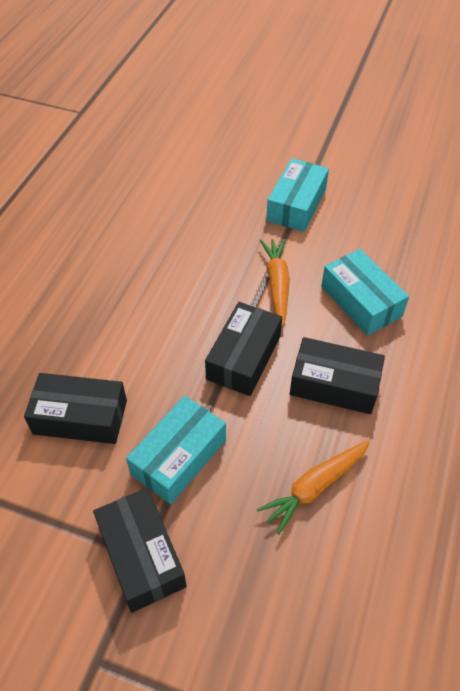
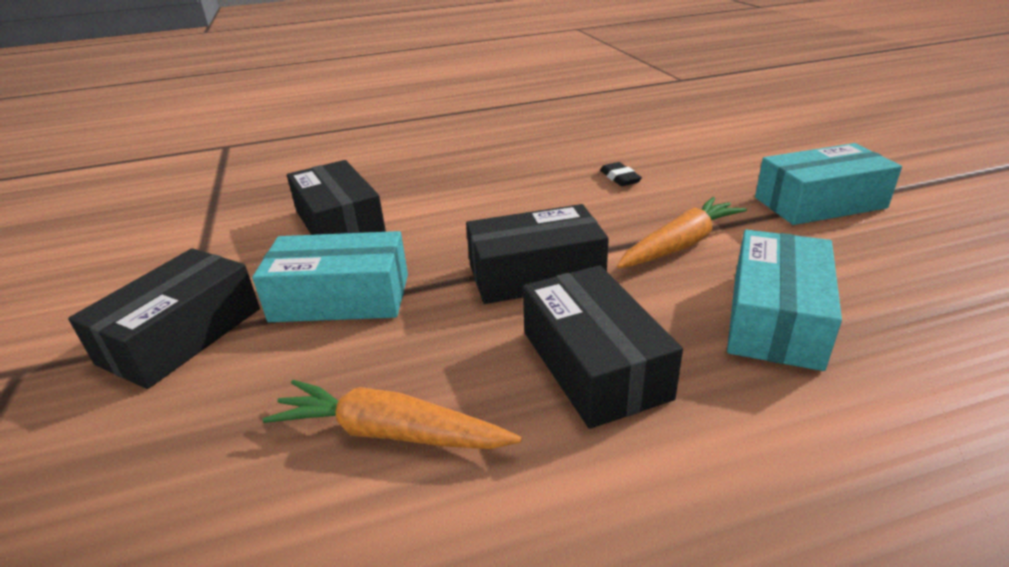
camera: 55 degrees right, 20 degrees down
(182, 251) = (620, 178): none -> black eraser

